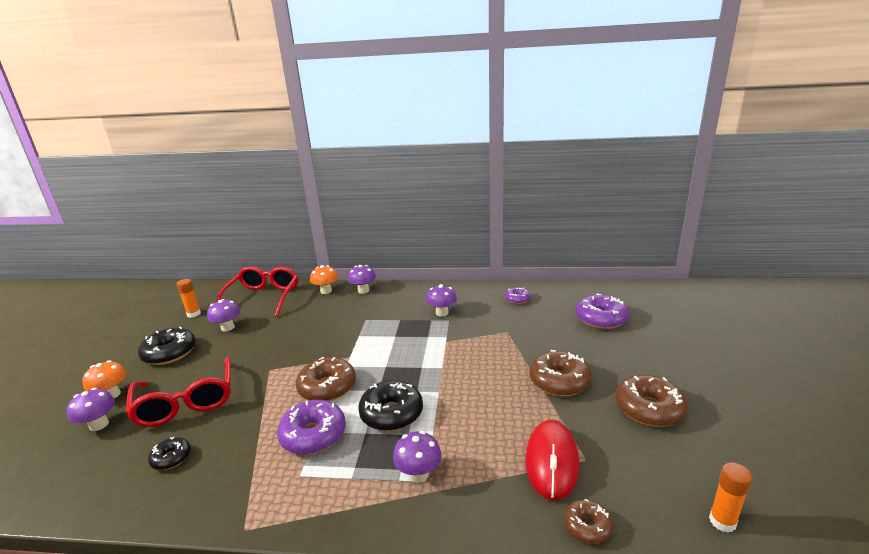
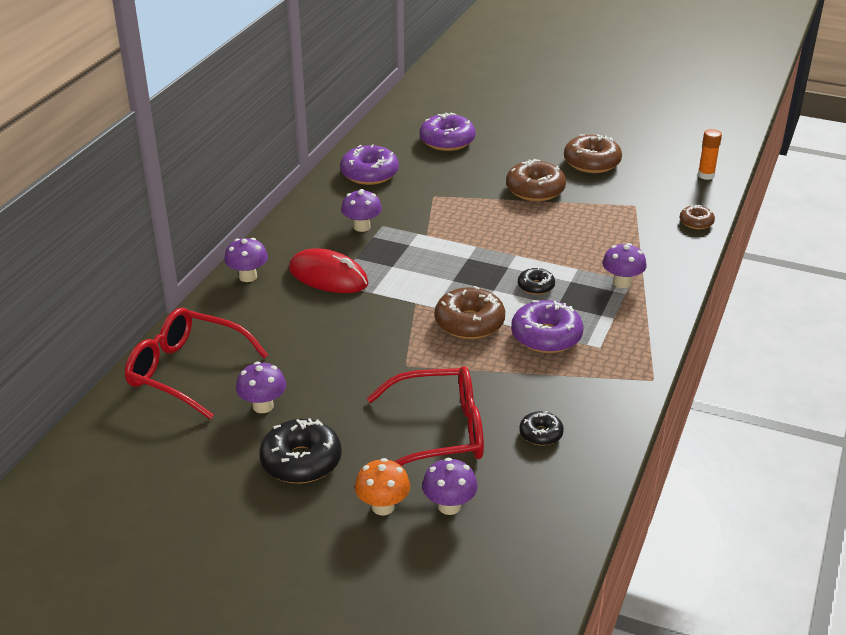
camera: 75 degrees left, 10 degrees up
(193, 314) = (183, 447): orange glue stick -> none
(326, 291) = (219, 309): orange mushroom -> none
(391, 413) = (536, 286): black donut -> black donut, size x0.55
(517, 299) = (369, 174): purple donut -> purple donut, size x1.81
(551, 461) = (631, 220): red mouse -> red mouse (328, 277)

